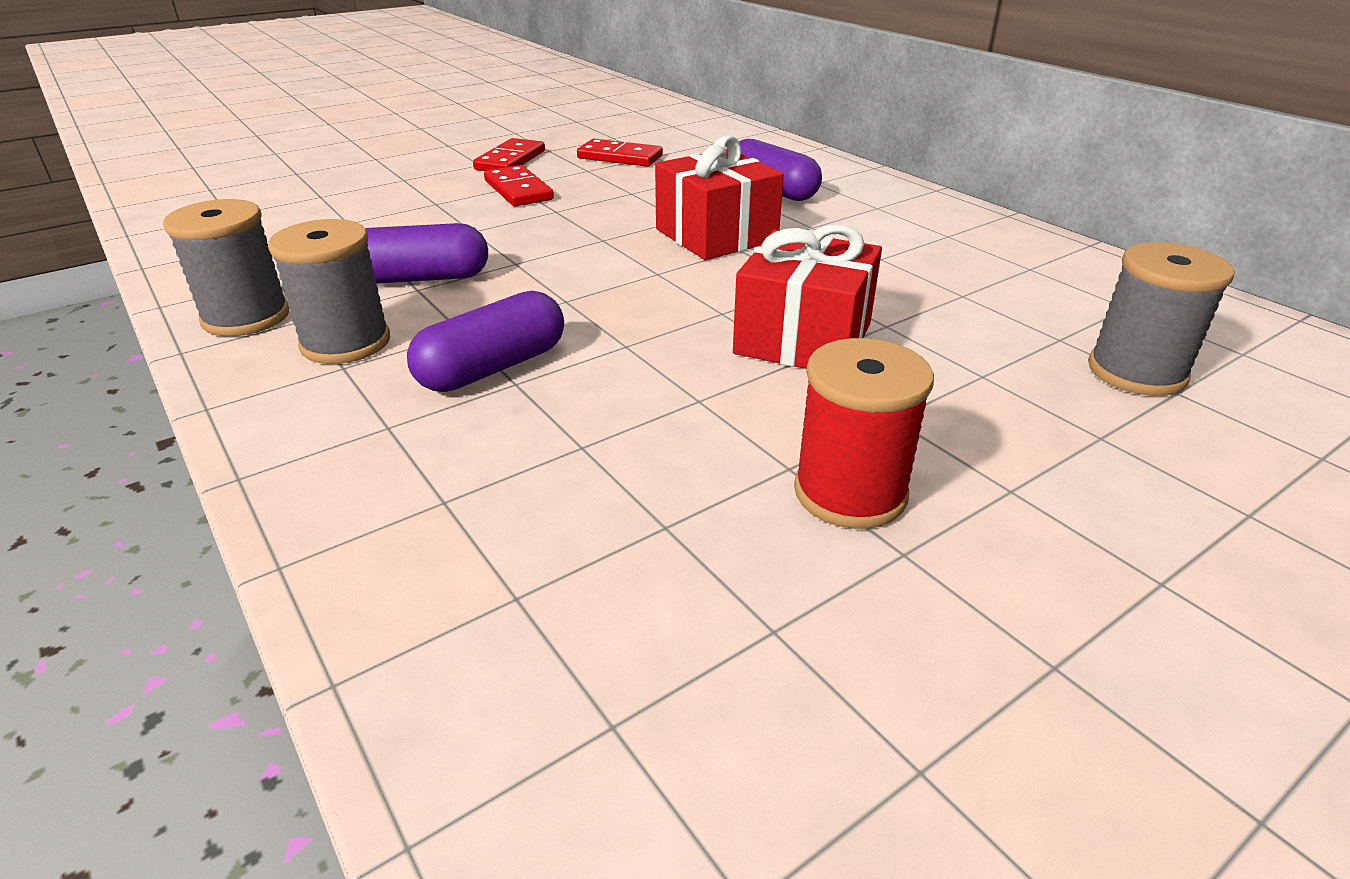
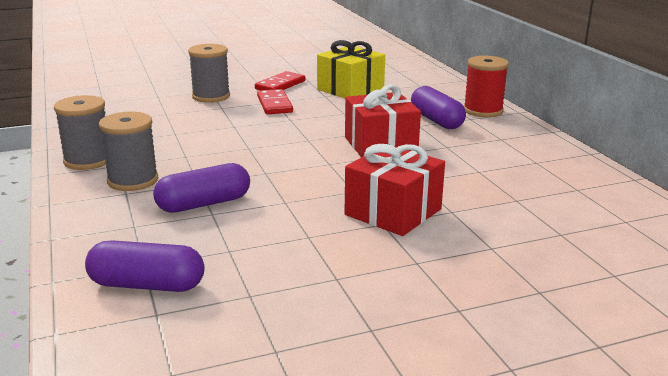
camera: 15 degrees right, 10 degrees down
(421, 278) = (190, 150): purple capsule -> purple capsule (147, 285)
(620, 157) = (350, 89): red domino -> yellow gift
(850, 492) = (362, 296): red spool -> red spool (483, 111)
(1136, 372) = (596, 260): grey spool -> grey spool (211, 96)

